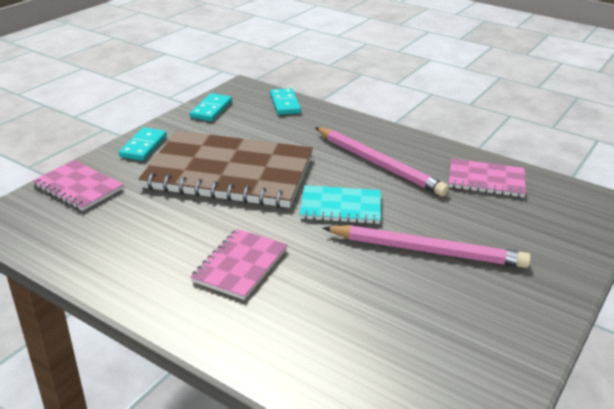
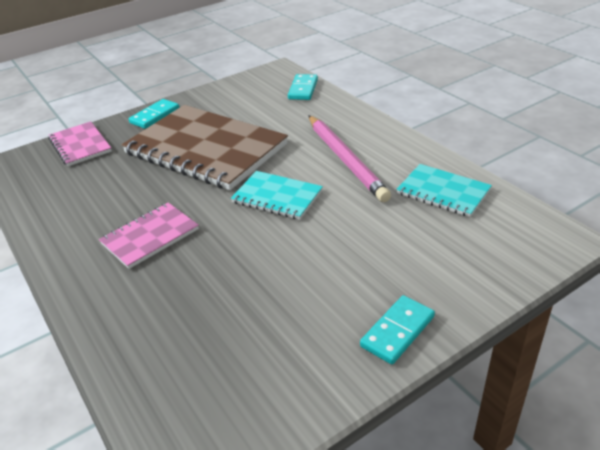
camera: 25 degrees right, 5 degrees up
(211, 109) = (234, 88): turquoise domino -> turquoise domino (397, 331)
(427, 251) = (325, 255): pink pencil -> none
(486, 180) = (443, 192): pink notebook -> turquoise notebook

